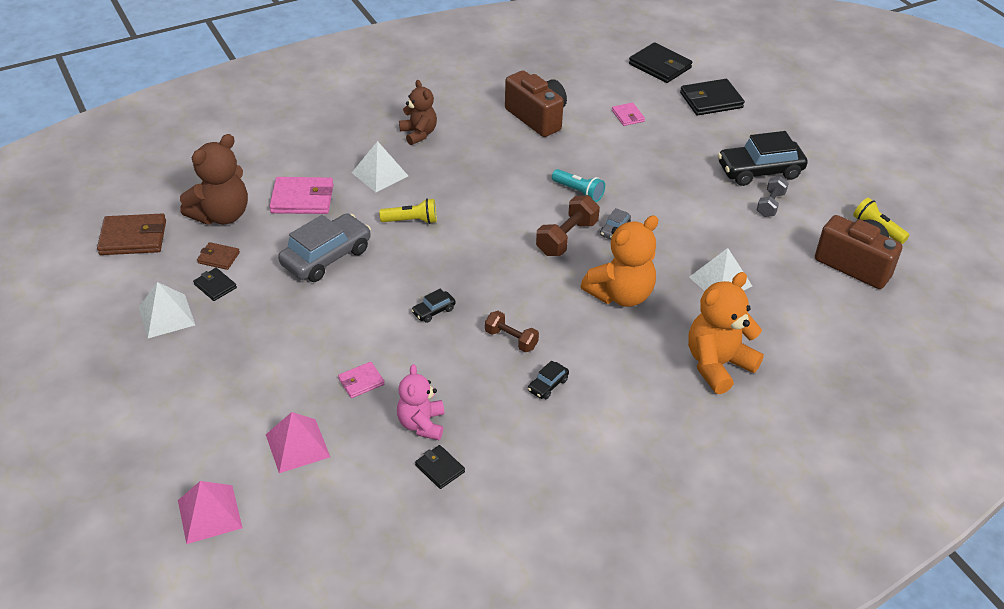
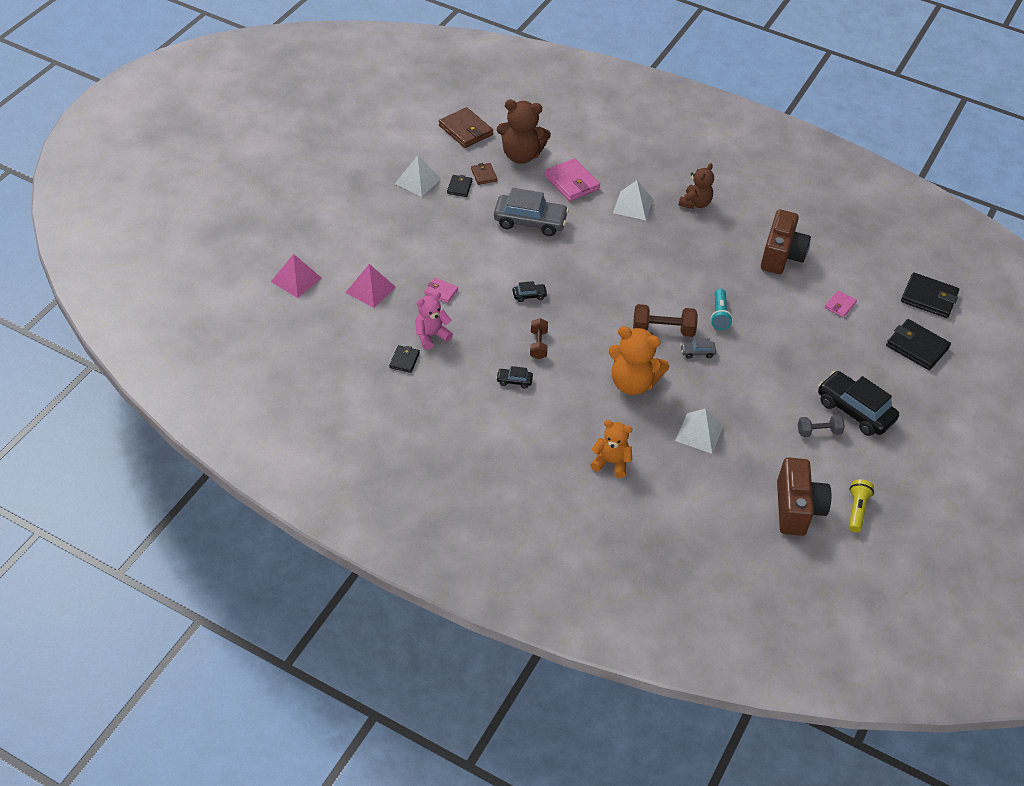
camera: 55 degrees right, 5 degrees up
(411, 221) = (602, 244): yellow flashlight -> none
(433, 311) = (529, 295): black car -> black car turned 150 degrees clockwise
(660, 66) = (929, 298): black wallet -> black wallet turned 75 degrees counterclockwise
(717, 365) = (611, 462): orange teddy bear -> orange teddy bear, size x0.64

